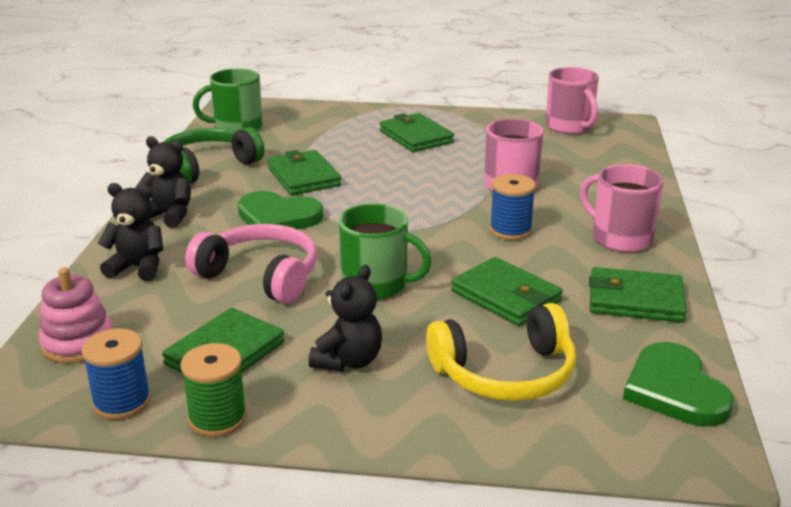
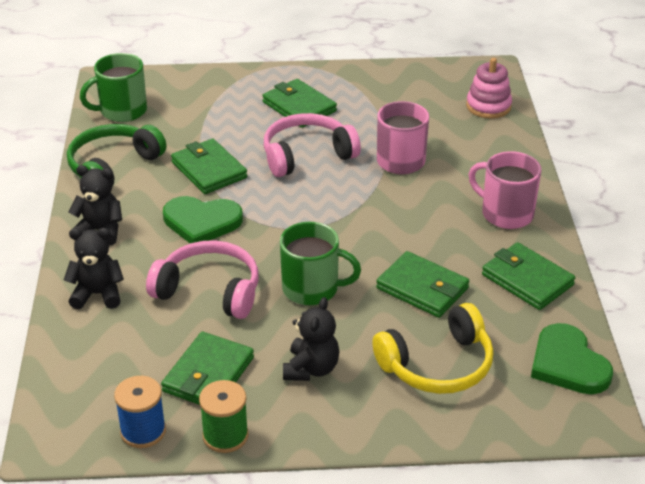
camera: 10 degrees left, 10 degrees up
(78, 343) = (81, 379): pink stacking toy -> pink stacking toy (488, 106)
(411, 173) = (307, 155): none -> pink headphones
(510, 230) = (411, 215): blue spool -> none
(569, 126) = (440, 79): pink mug -> none
(635, 300) = (527, 280): green wallet -> green wallet turned 45 degrees clockwise

